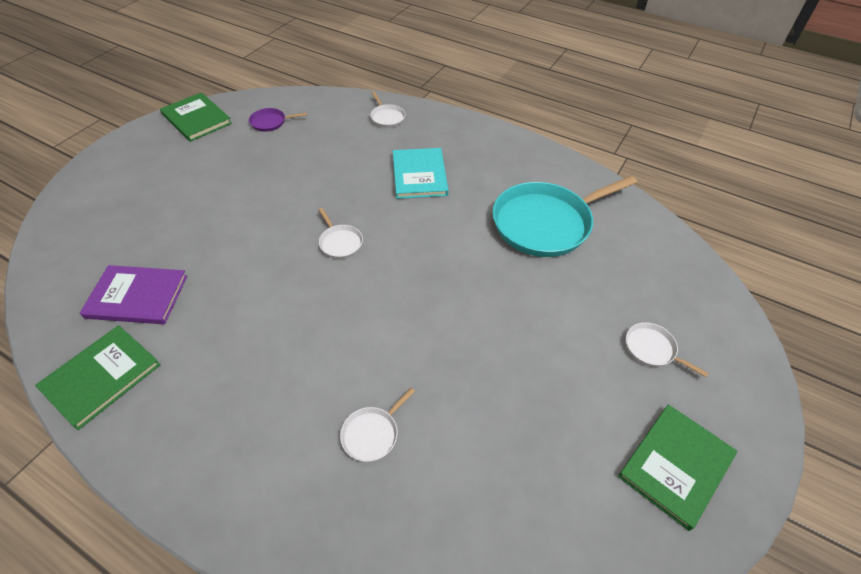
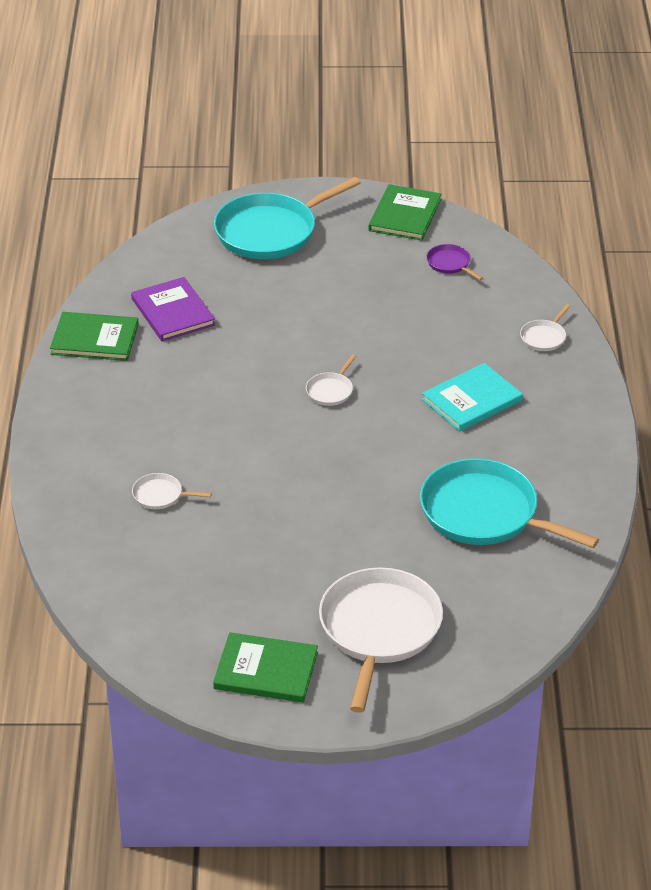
camera: 60 degrees right, 10 degrees down
(122, 189) = (270, 231): none -> turquoise pan
(652, 349) = (379, 630): white pan -> white pan, size x2.34

